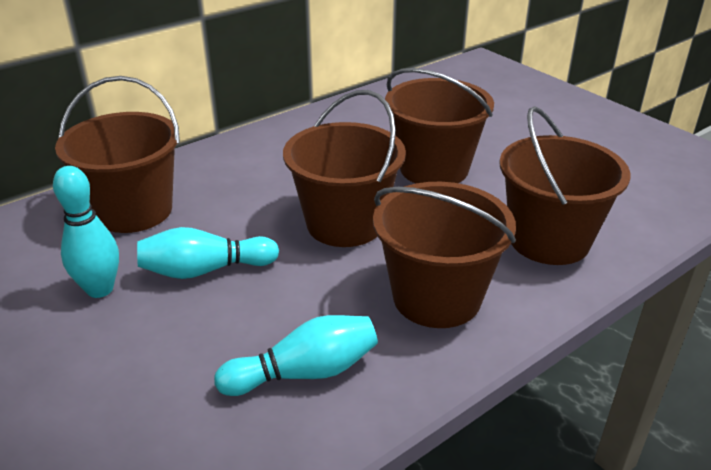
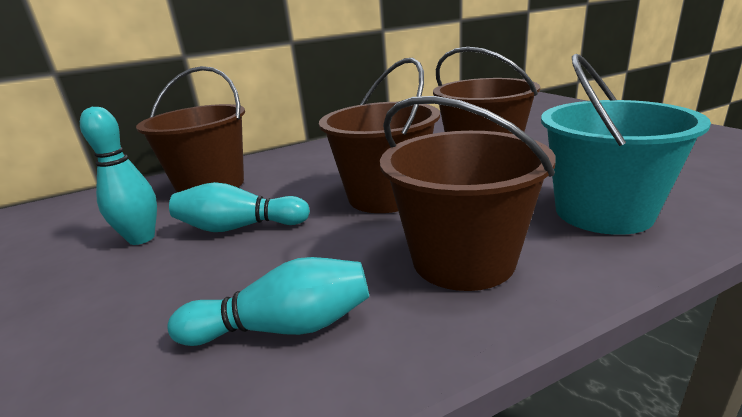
camera: 15 degrees right, 10 degrees down
(549, 240) = (603, 212): brown bucket -> turquoise bucket

